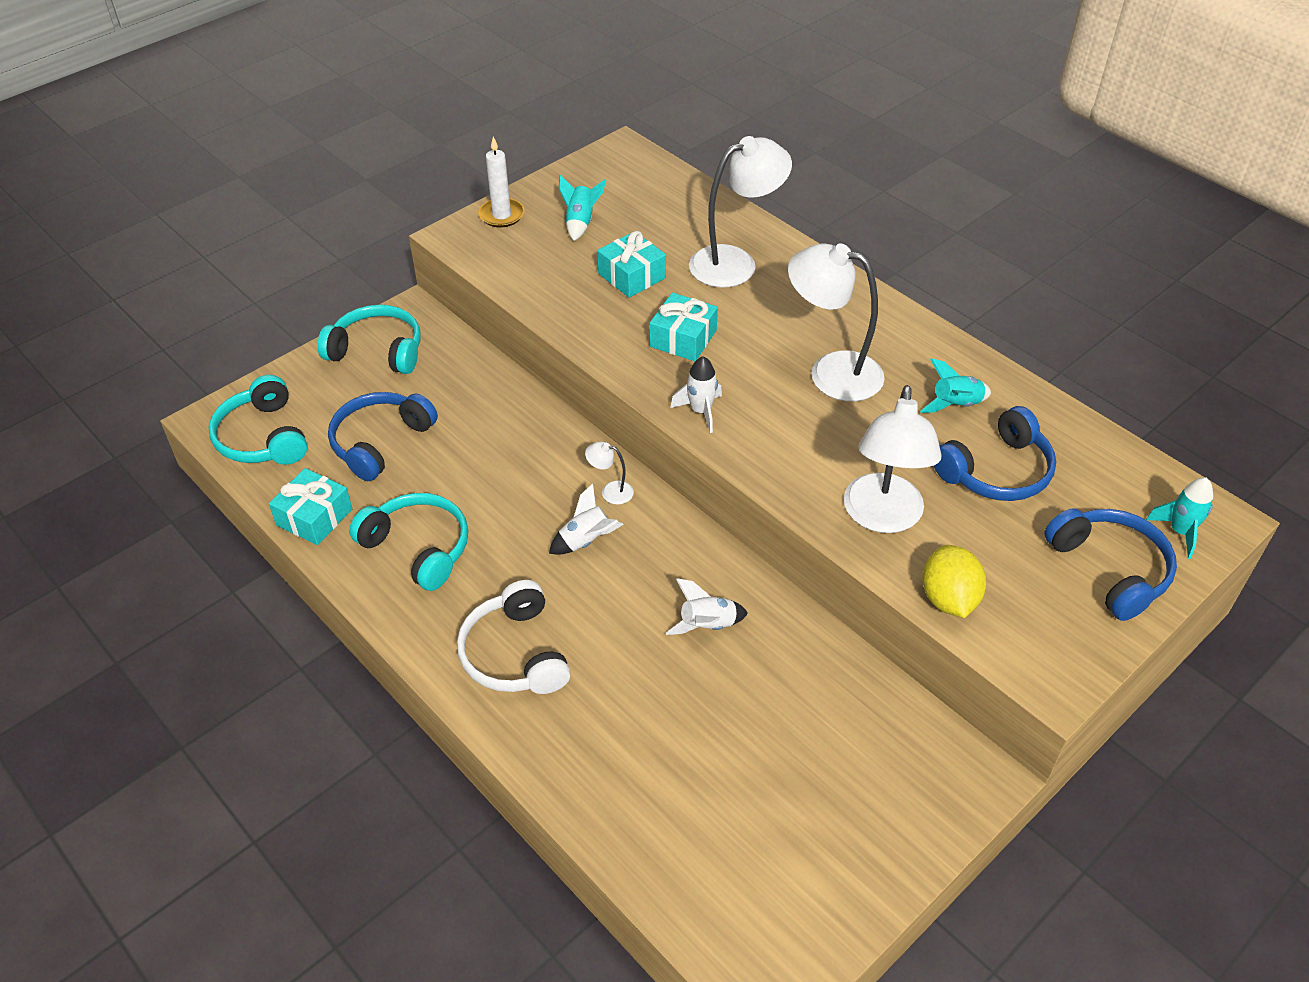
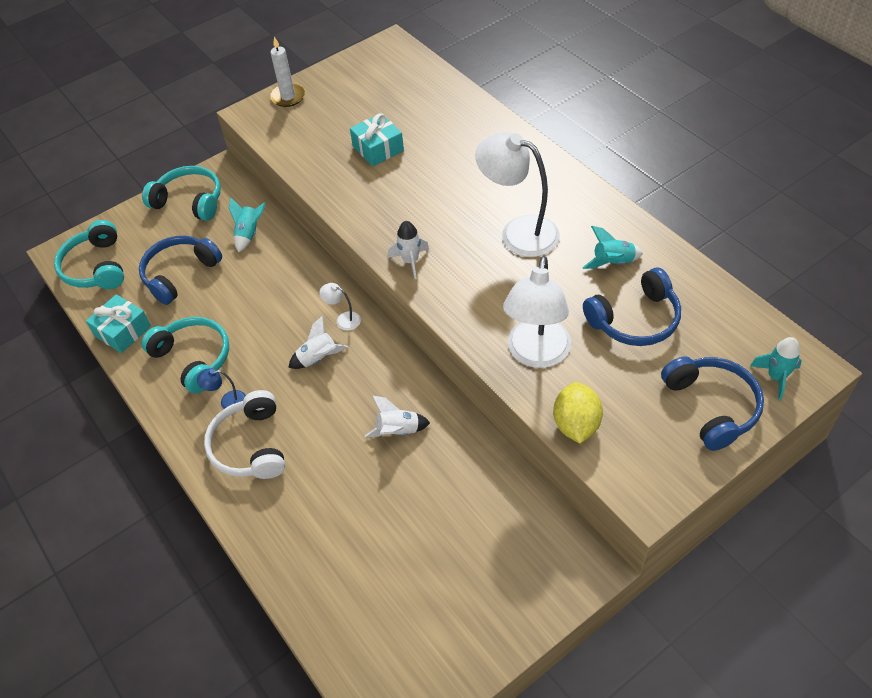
camera: 10 degrees right, 5 degrees up
(474, 600) = (227, 401): none -> blue lamp
(580, 222) = (347, 104): turquoise rocket -> turquoise rocket (249, 234)
(683, 338) = (408, 201): turquoise gift -> none
(735, 263) = (460, 139): white lamp -> none

